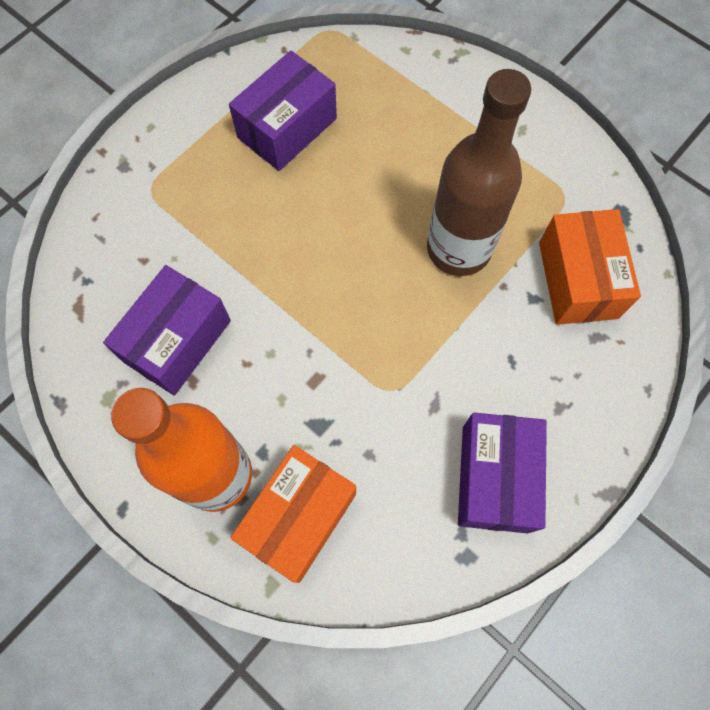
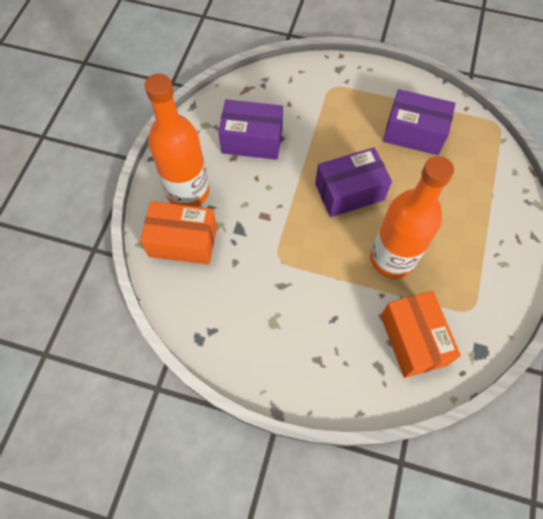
camera: 65 degrees right, 5 degrees down
(458, 248) = (392, 259): brown bottle -> orange bottle
(494, 478) = (253, 337): purple box -> purple box (349, 192)
(578, 280) = (413, 340): orange box -> orange box turned 75 degrees counterclockwise

